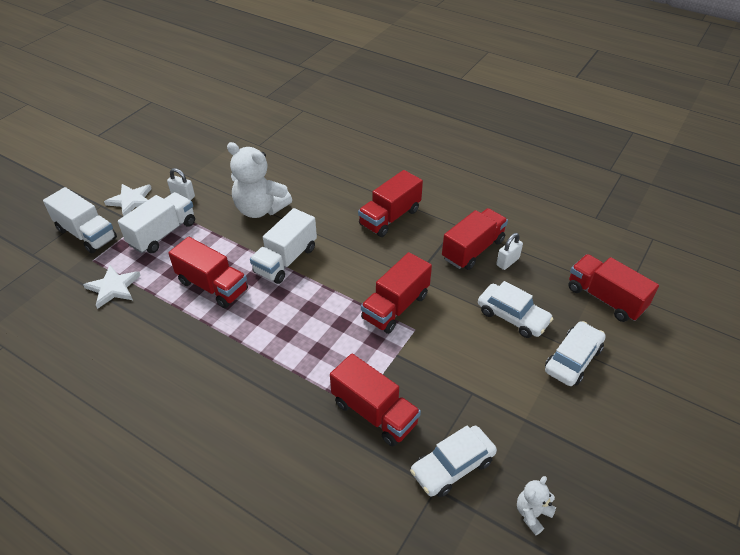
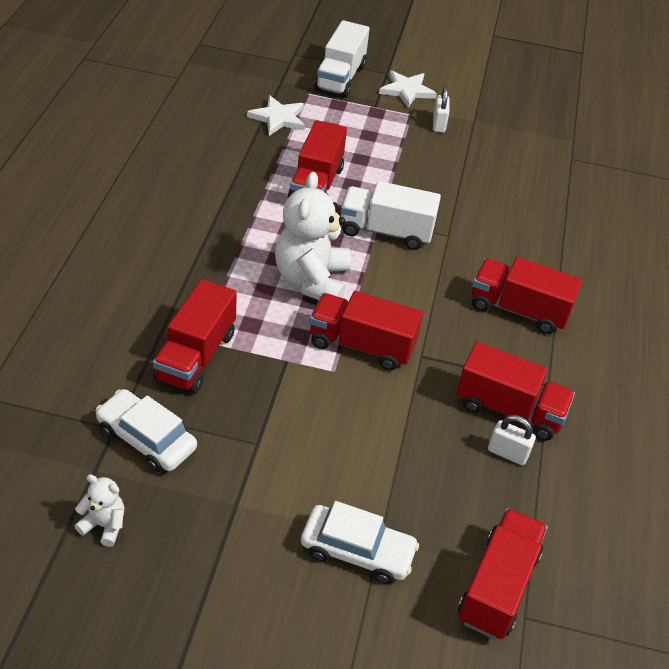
camera: 65 degrees right, 0 degrees up
(163, 233) = (371, 127): white truck -> none
(260, 209) = (457, 189): white teddy bear -> white teddy bear (311, 280)
(512, 317) = (403, 471): white car -> none

